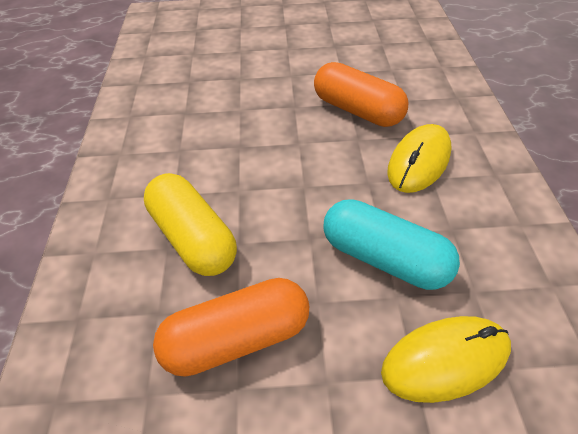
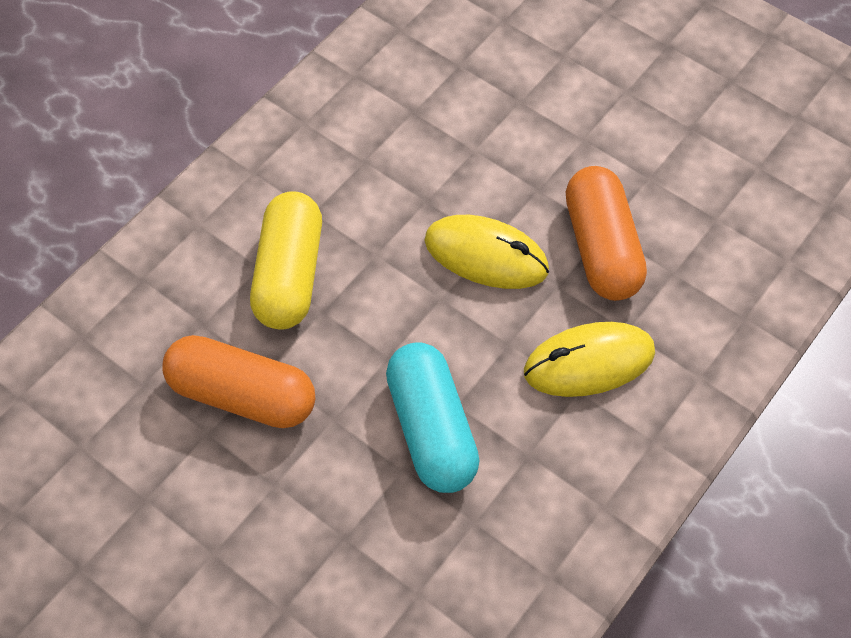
camera: 40 degrees right, 10 degrees up
(445, 360) = (380, 547): yellow mouse -> yellow mouse (486, 255)

